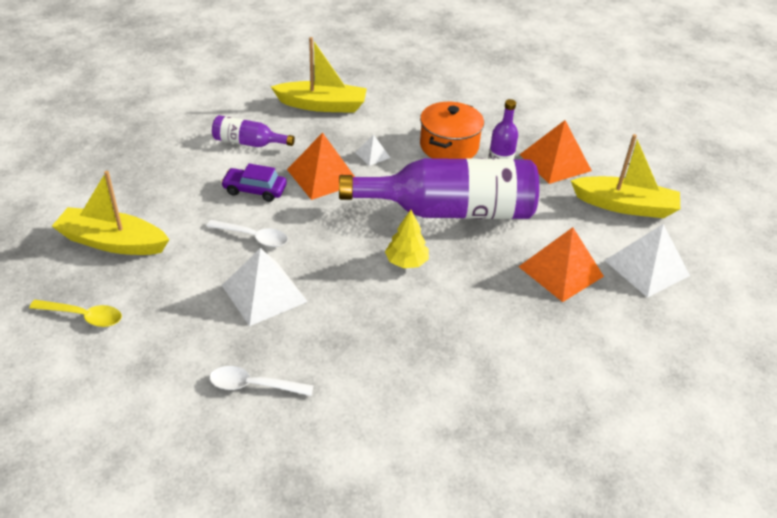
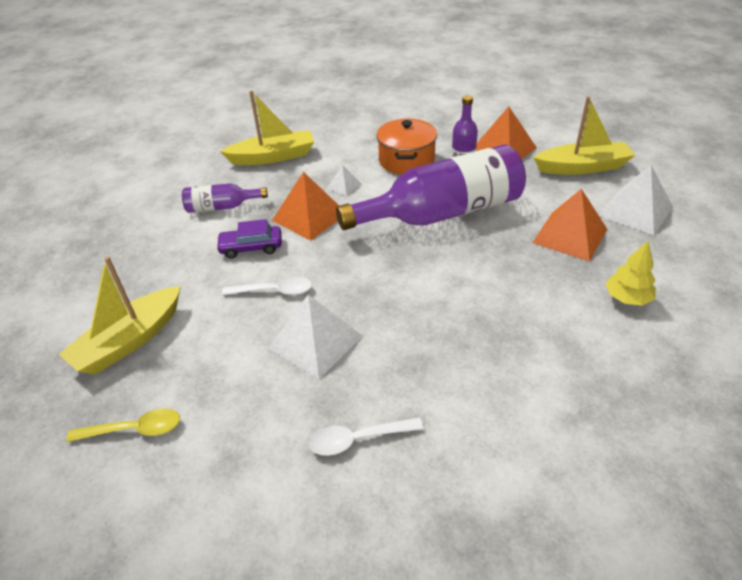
camera: 15 degrees left, 0 degrees up
(112, 242) = (129, 341): yellow boat -> yellow boat turned 45 degrees counterclockwise
(406, 262) = (432, 269): yellow tree -> yellow tree (627, 298)

